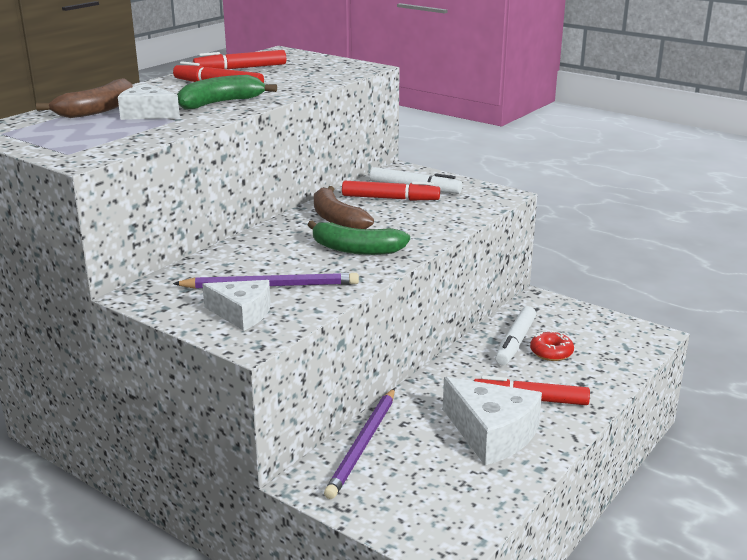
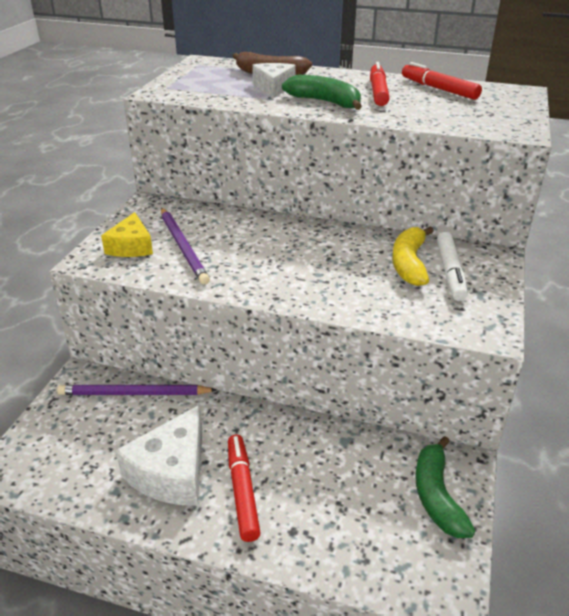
camera: 70 degrees right, 10 degrees up
(242, 314) = (131, 247): white cheese -> yellow cheese
(337, 219) = (335, 246): brown banana -> none
(356, 249) = (275, 270): green banana -> green banana (437, 495)
(390, 198) = (409, 263): red marker -> yellow banana
(515, 342) = (351, 460): white marker -> none
(551, 352) = (346, 494): red donut -> none

